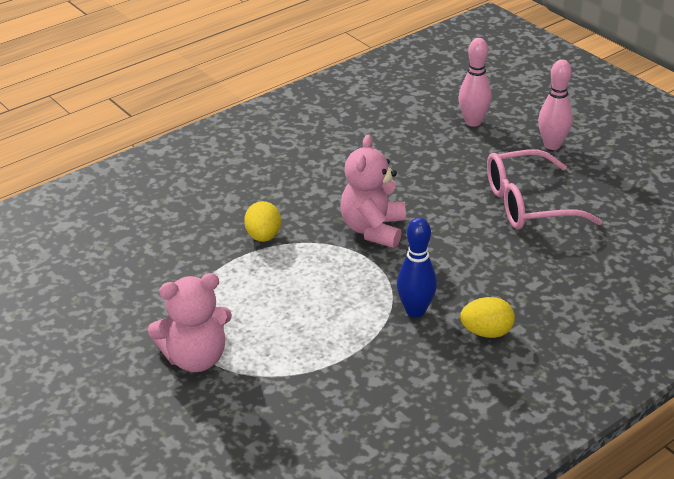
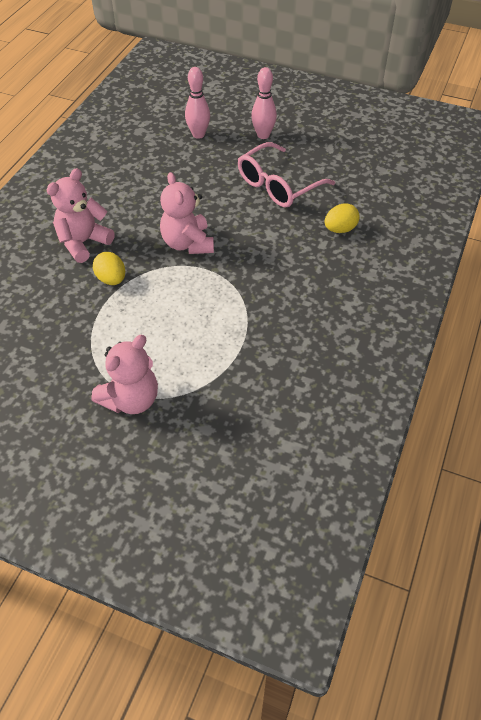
camera: 30 degrees left, 15 degrees up
(261, 191) = (83, 242): none -> pink teddy bear
(415, 311) = (260, 295): blue bowling pin -> none
(486, 332) = (318, 292): yellow egg -> yellow egg (340, 229)

